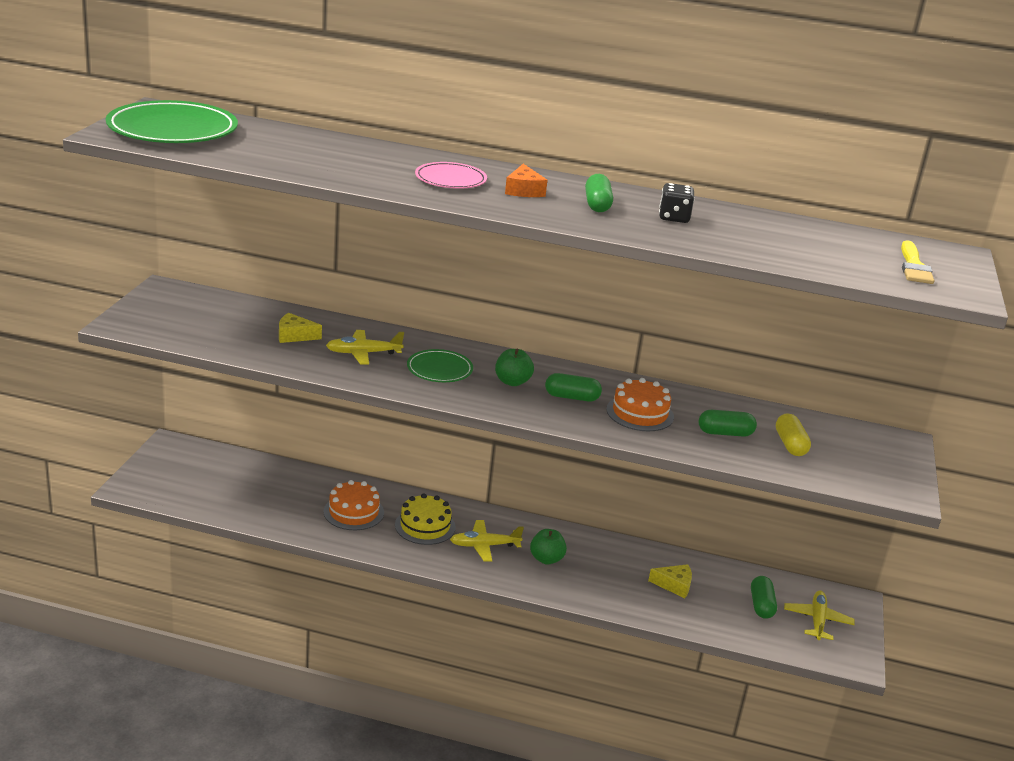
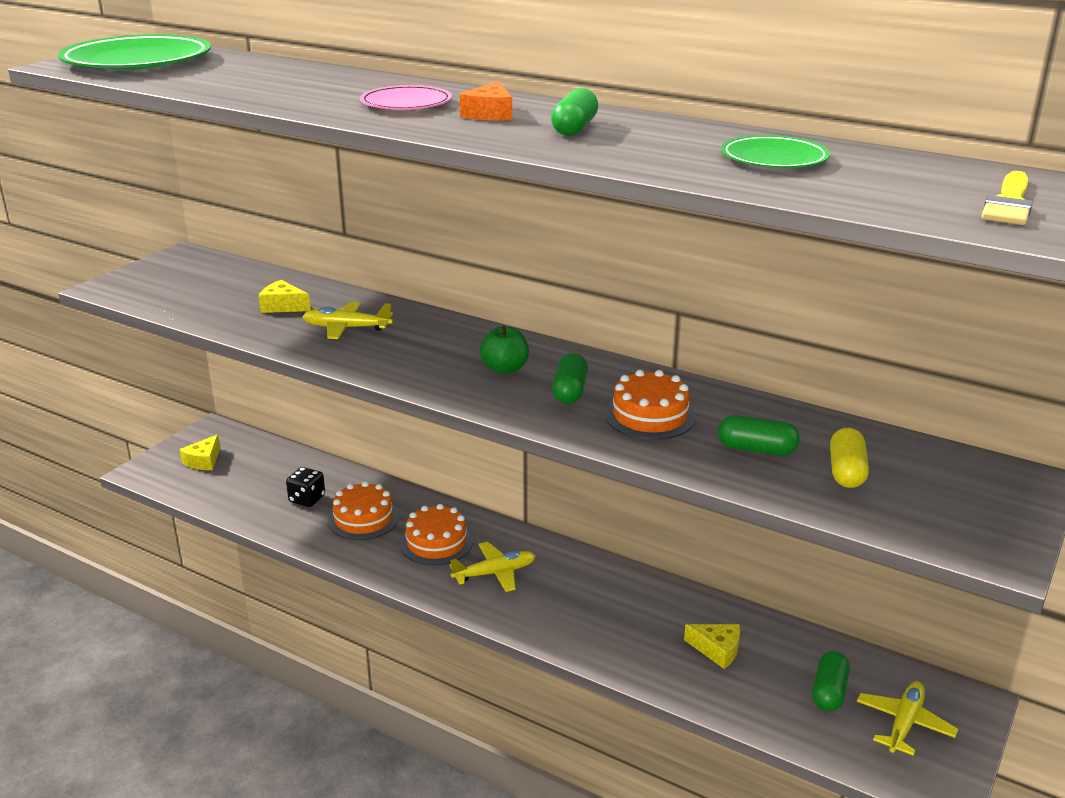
camera: 20 degrees right, 0 degrees up
(181, 473) = (203, 461): none -> yellow cheese
(425, 526) = (436, 542): yellow cake -> orange cake
(439, 369) = (424, 350): green plate -> green plate (774, 158)
(484, 546) = (495, 573): yellow plane -> yellow plane turned 150 degrees clockwise
(546, 559) = (564, 597): green apple -> none
(571, 397) = (570, 391): green capsule -> green capsule turned 75 degrees clockwise
(674, 218) = (670, 143): black dice -> black dice (307, 499)

